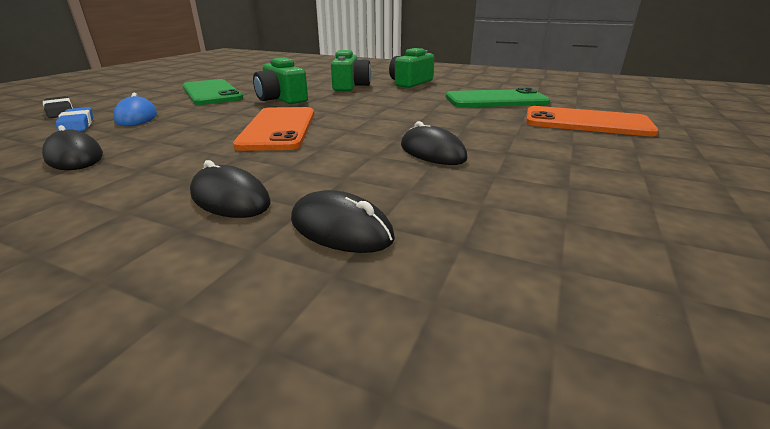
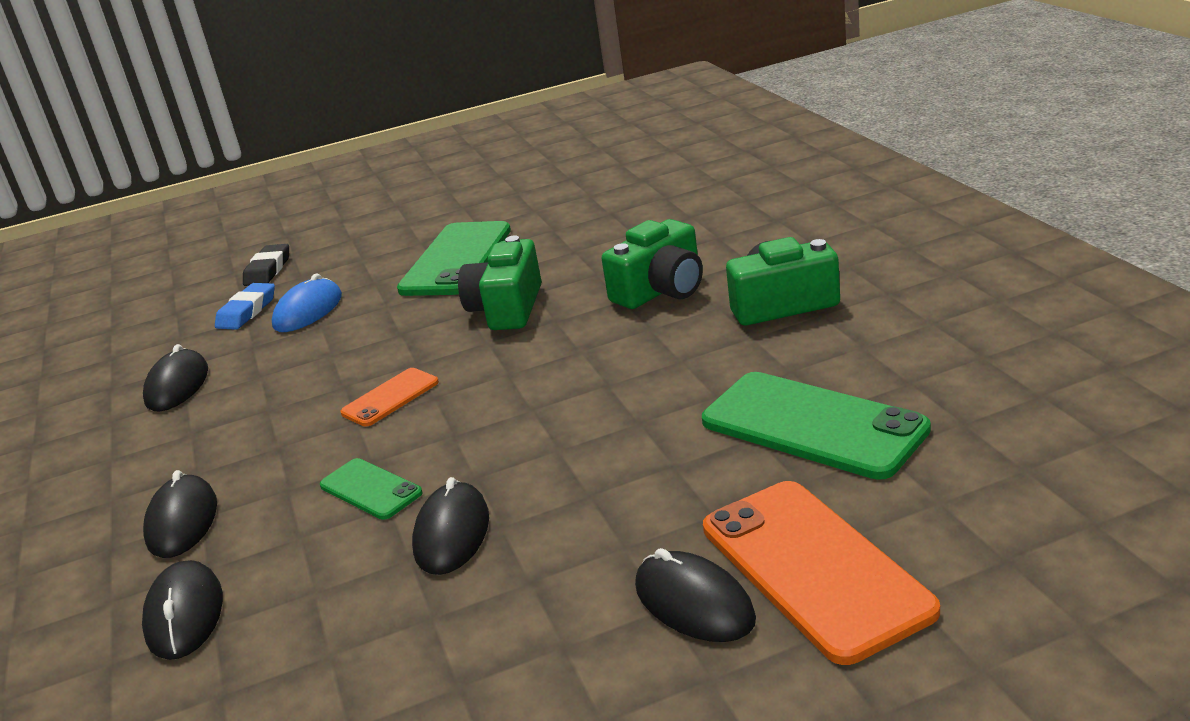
camera: 50 degrees right, 0 degrees up
(279, 129) = (390, 398): orange phone -> orange phone, size x0.52
(347, 153) = (371, 489): none -> green phone
(578, 138) = (694, 603): none -> black mouse

